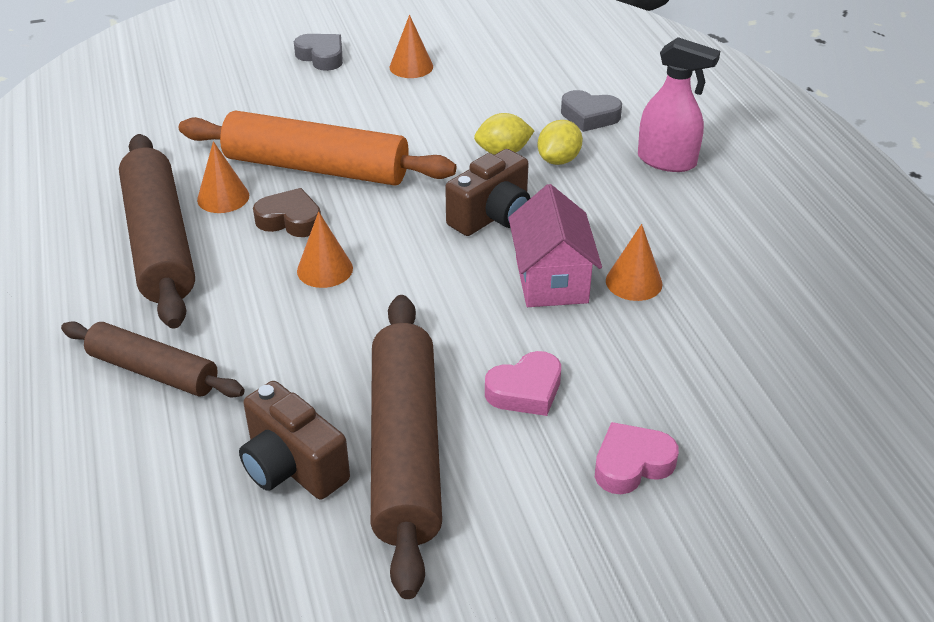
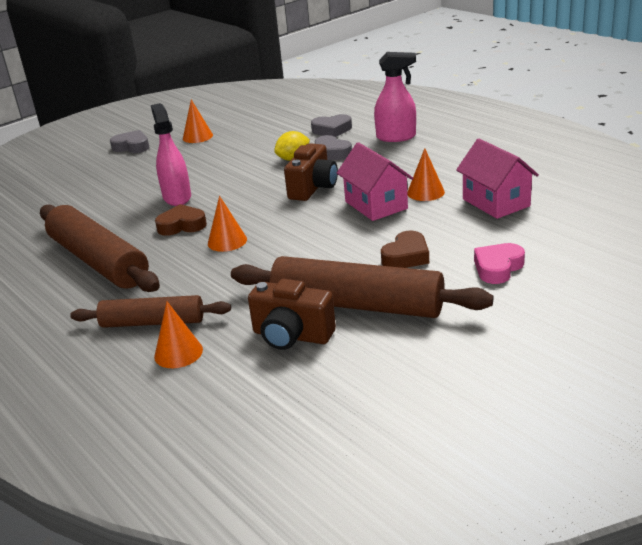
camera: 20 degrees left, 10 degrees down
(223, 197) = (124, 228): orange cone -> orange cone (178, 353)
(316, 168) = (177, 197): orange rolling pin -> pink spray bottle
(405, 449) = (357, 305): brown rolling pin -> brown rolling pin turned 45 degrees counterclockwise
(525, 390) = (406, 256): pink heart -> brown heart
(559, 160) = (331, 153): yellow lemon -> grey heart
(717, 340) = (496, 202): none -> pink house

